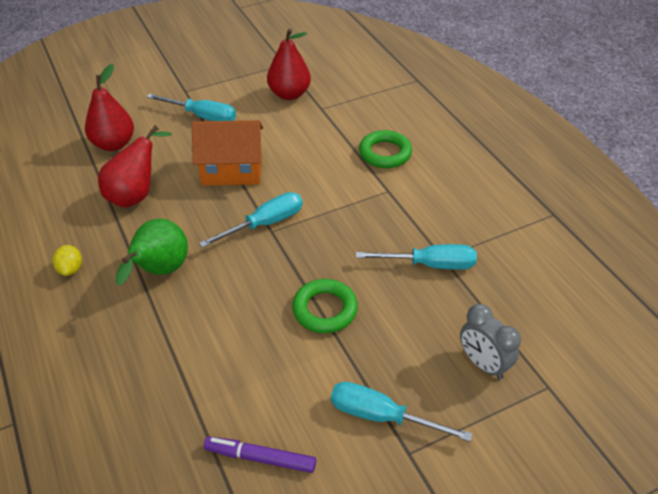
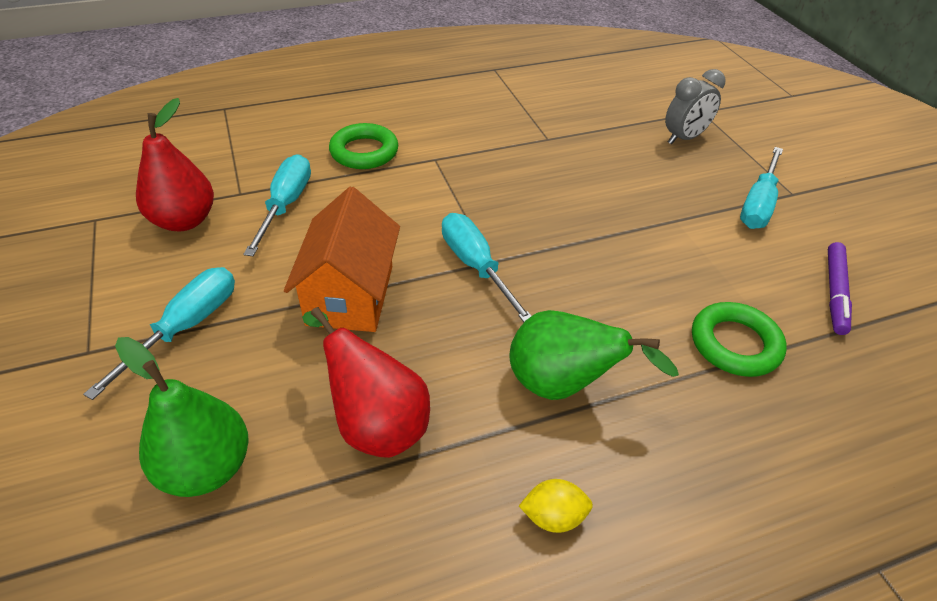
camera: 85 degrees left, 0 degrees up
(114, 144) = (207, 467): red pear -> green pear
(325, 309) = (626, 227): green ring -> green ring (735, 344)
(430, 264) = (558, 148): turquoise screwdriver -> turquoise screwdriver (286, 205)

